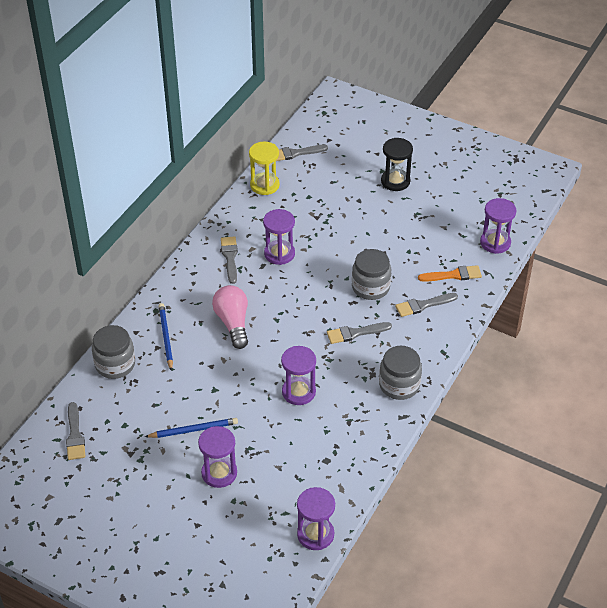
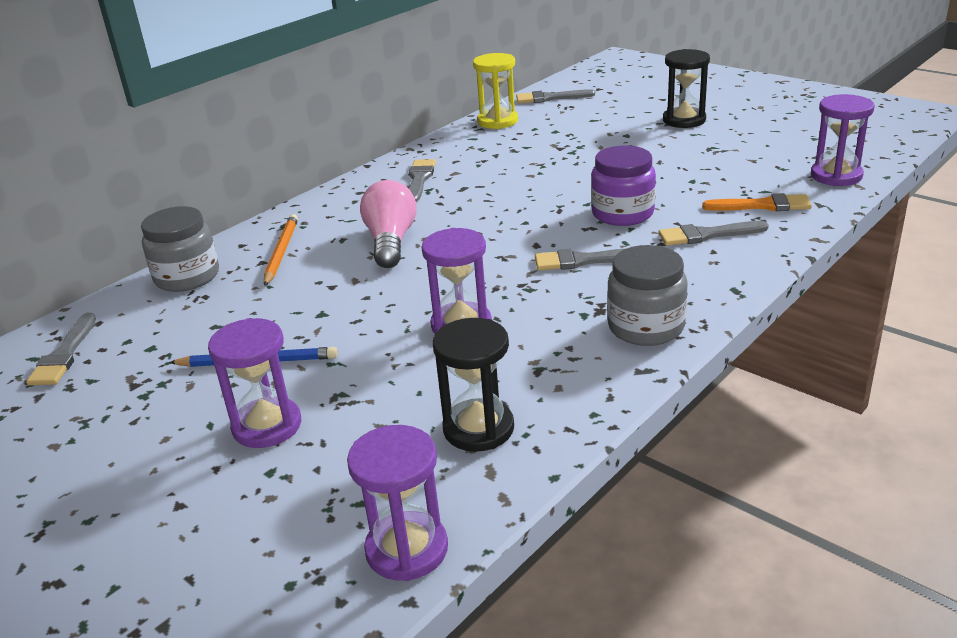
camera: 15 degrees right, 15 degrees down
(165, 337) = (281, 252): blue pencil -> orange pencil
(279, 254) = (492, 178): purple hourglass -> none
(328, 463) = (478, 428): none -> black hourglass
(370, 287) = (622, 213): grey jar -> purple jar

